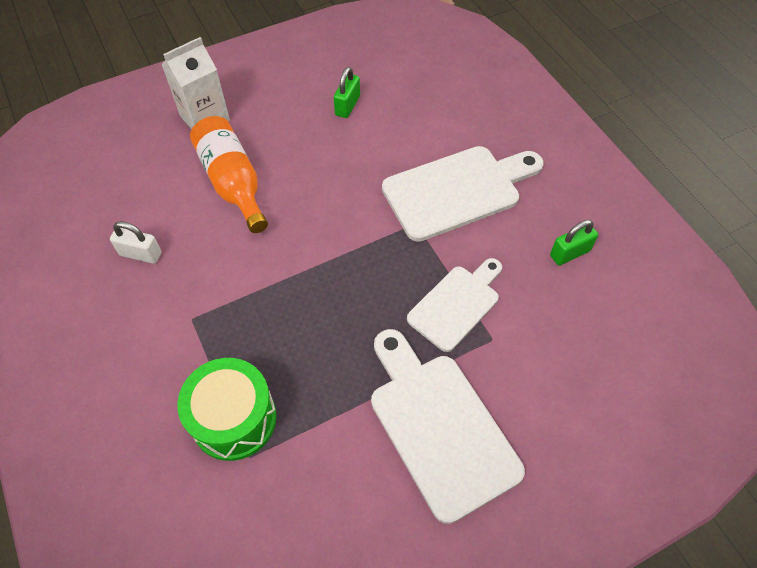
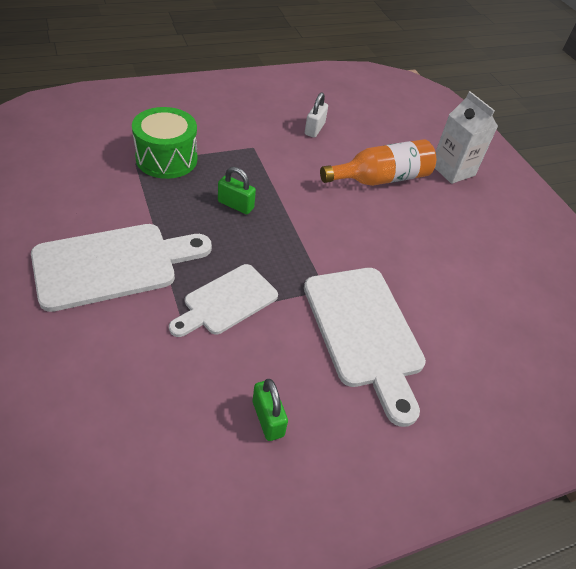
camera: 90 degrees right, 10 degrees down
(347, 106) = (479, 263): green padlock -> green padlock (235, 205)
(456, 304) = (226, 301): white cutting board -> white cutting board turned 90 degrees clockwise

